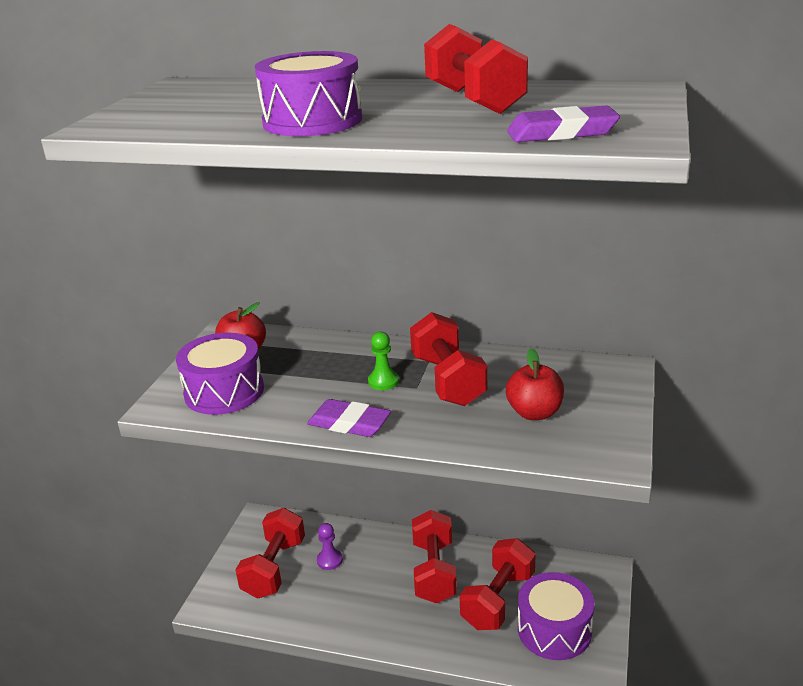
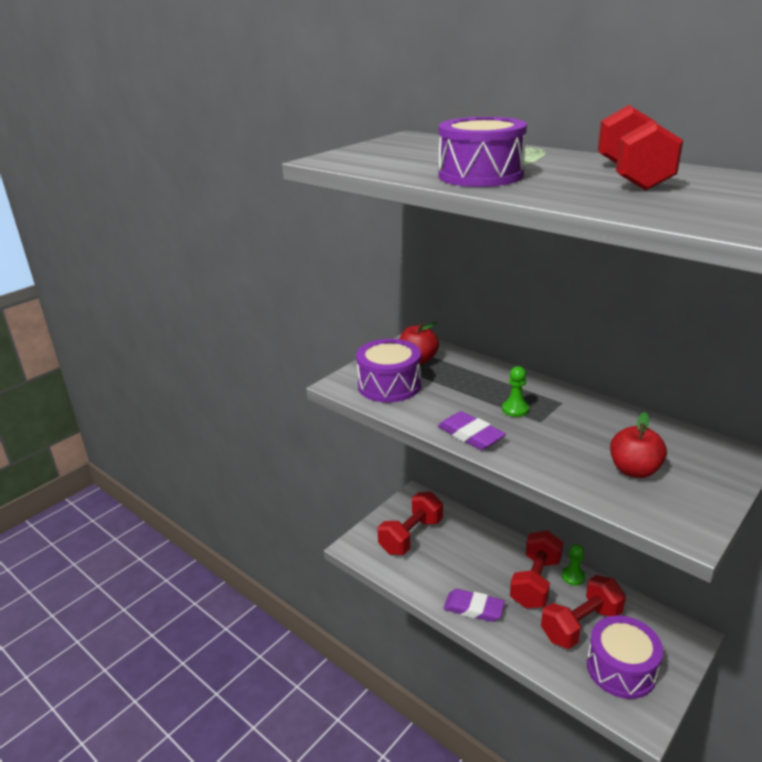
camera: 25 degrees right, 0 degrees up
(329, 560) = (455, 544): purple pawn -> none
(448, 380) = (570, 422): red dumbbell -> none
(470, 551) = (573, 576): none -> green pawn
(562, 132) = (689, 214): purple eraser -> purple eraser (473, 608)

